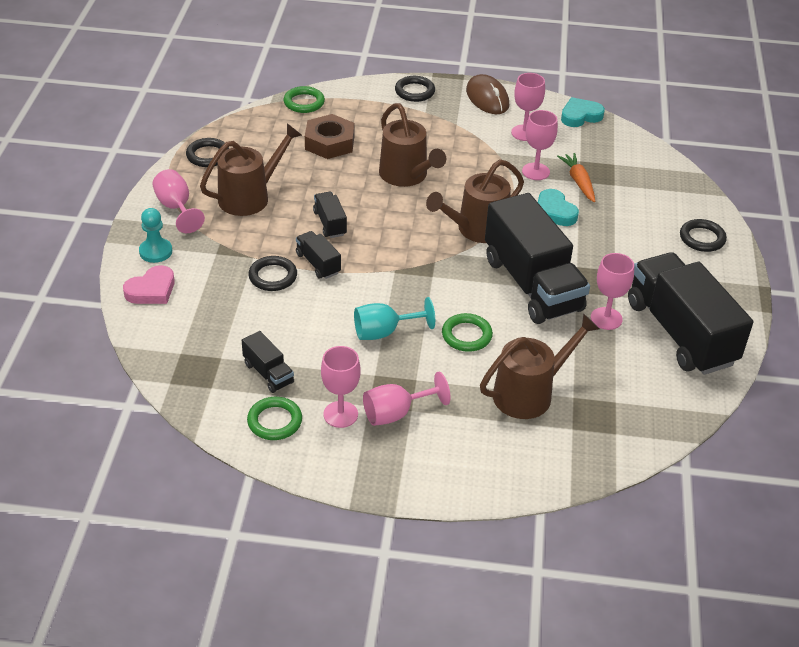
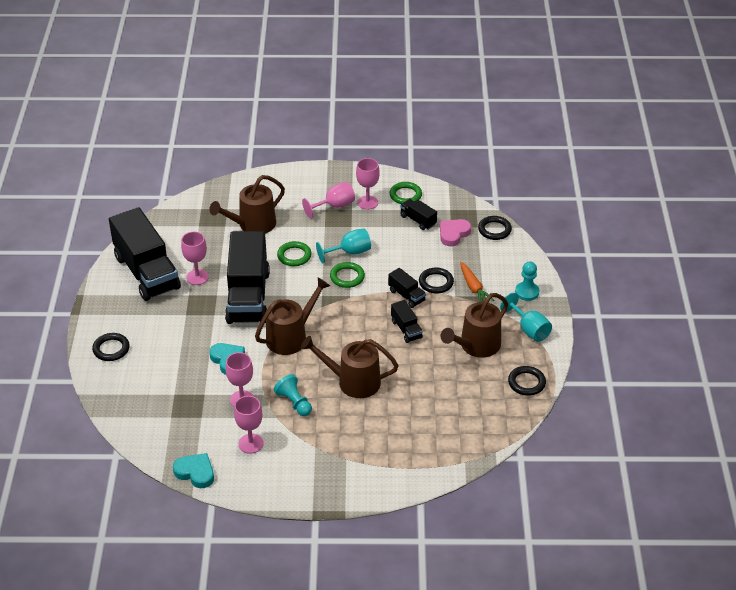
camera: 175 degrees right, 0 degrees up
(151, 290) = (515, 264): pink heart -> pink heart (453, 234)
(176, 208) = (529, 329): pink goblet -> turquoise goblet
(304, 102) = (463, 456): green ring -> green ring (347, 277)
(329, 143) = (427, 410): brown nut -> none
(406, 176) = (353, 382): brown watering can -> brown watering can turned 45 degrees counterclockwise
(414, 91) = (360, 485): black ring -> black ring (494, 230)
(476, 163) = (294, 402): none -> turquoise pawn
(487, 98) = (287, 485): brown mouse -> none
(532, 284) = (248, 296): black truck -> black truck turned 150 degrees counterclockwise
(578, 182) = (205, 393): orange carrot -> orange carrot (473, 287)
(580, 116) = (195, 472): turquoise heart -> turquoise heart turned 120 degrees counterclockwise

